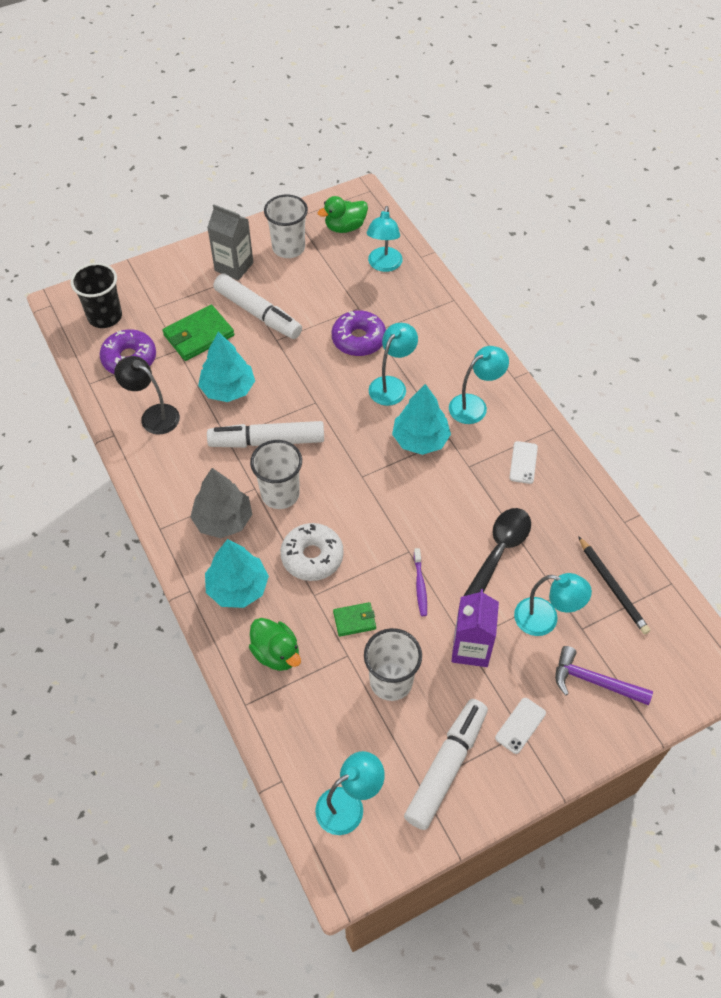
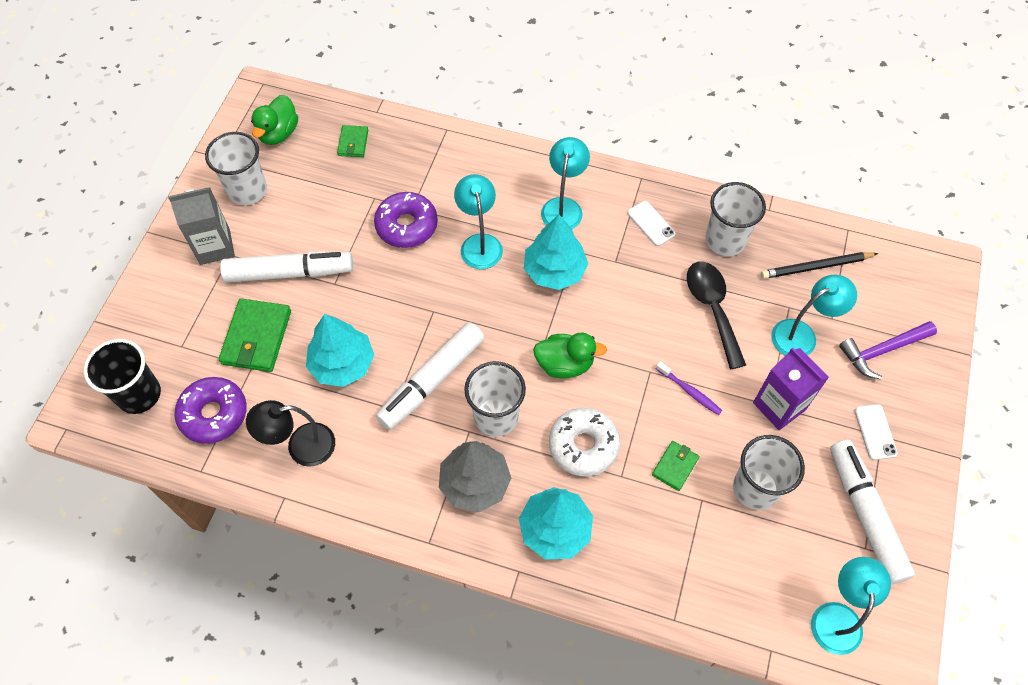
camera: 45 degrees left, 5 degrees up
(276, 653) = (649, 553): green duck -> green duck (565, 364)
(384, 265) = (353, 143): turquoise lamp -> green wallet
(564, 515) = (725, 240): none -> white cup
(613, 587) = (816, 267): black pencil -> black pencil turned 150 degrees clockwise

